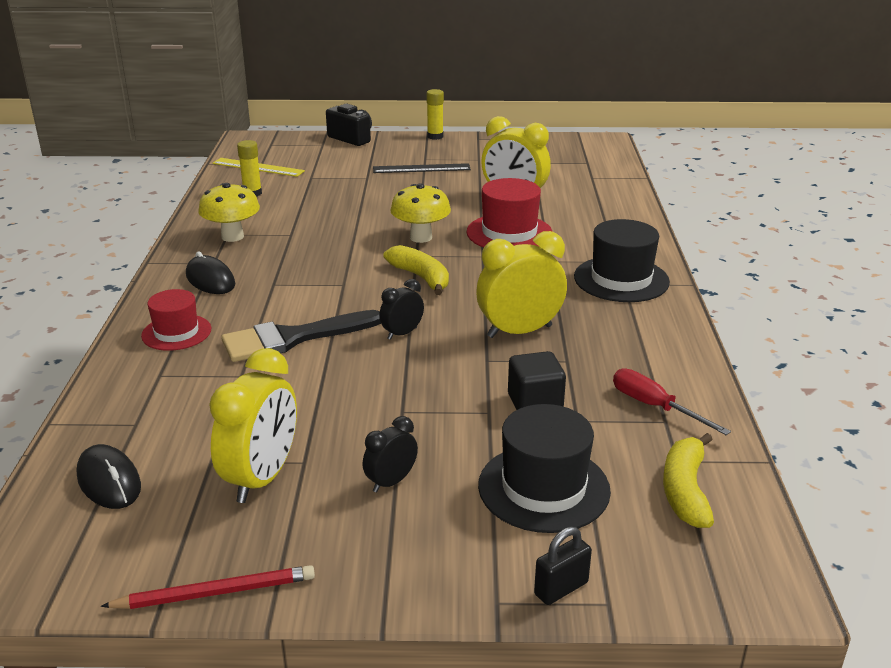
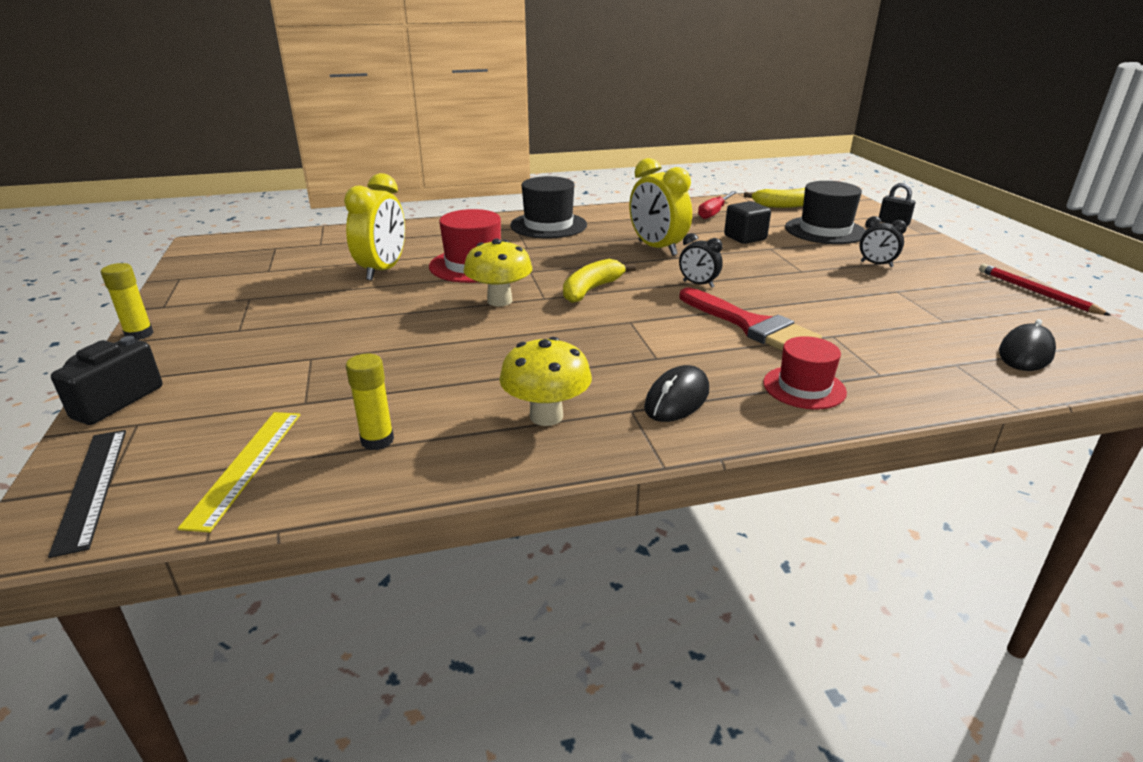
camera: 105 degrees left, 0 degrees up
(262, 478) = (932, 300): yellow clock -> none
(292, 338) = (751, 326): black brush -> red brush
(421, 168) = (279, 327): black ruler -> black ruler (92, 487)

